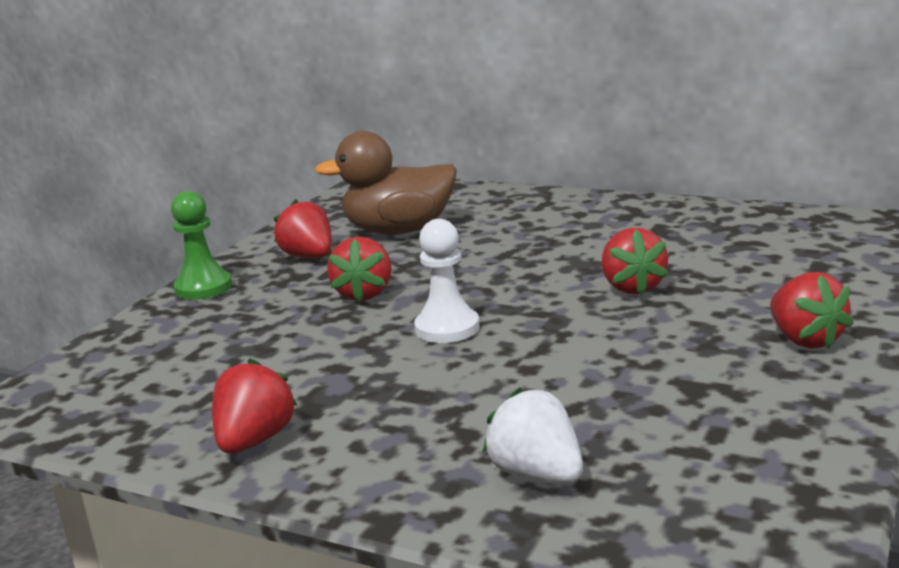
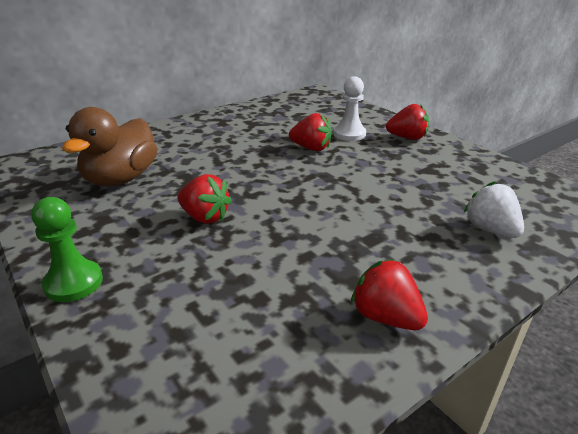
camera: 65 degrees left, 10 degrees up
(309, 257) = (102, 220): red strawberry -> none
(447, 328) = (296, 205): white pawn -> white pawn (349, 134)
(537, 475) = (490, 230): white strawberry -> white strawberry turned 75 degrees clockwise

